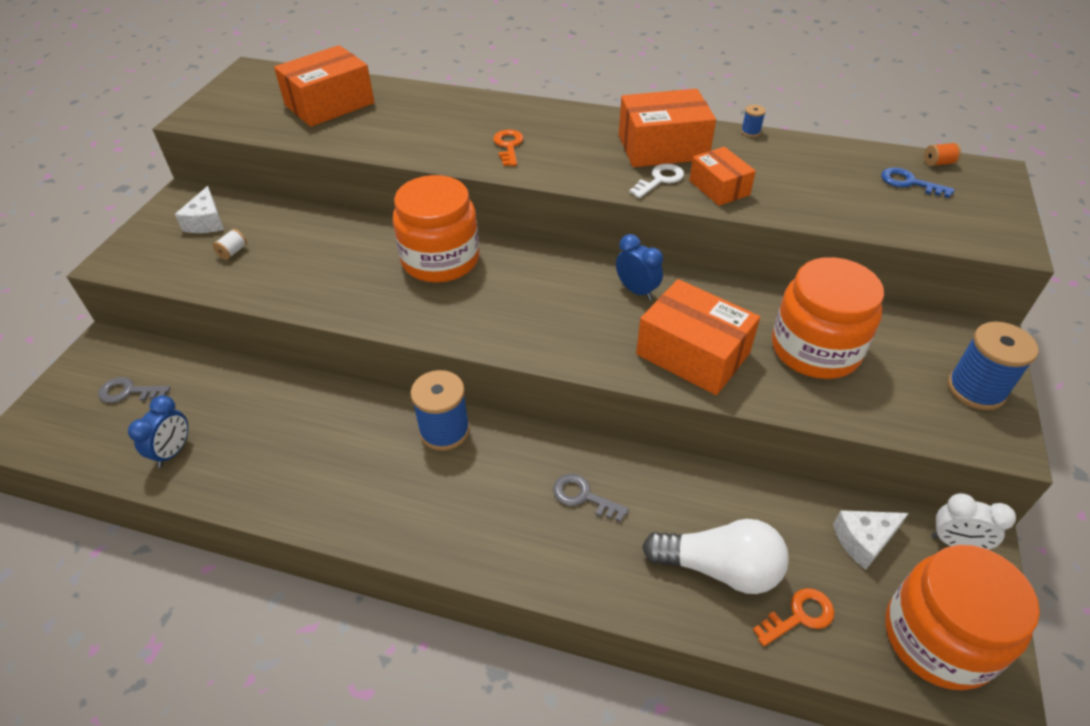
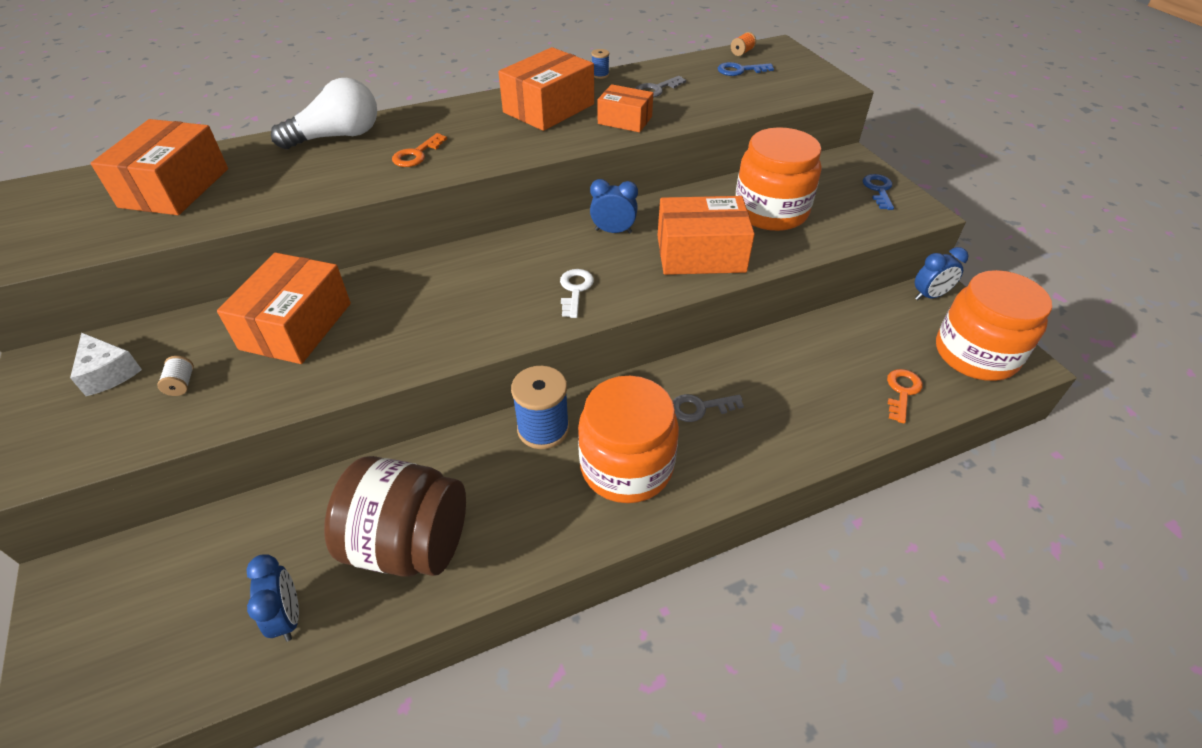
camera: 40 degrees left, 0 degrees up
(128, 392) = (160, 601): grey key -> grey key (656, 89)
(278, 454) = (409, 543): none -> brown jar
(332, 247) = (296, 326): none -> orange box
(440, 260) = (422, 285): orange jar -> orange jar (626, 466)
(508, 146) = (416, 154): orange key -> orange key turned 105 degrees counterclockwise
(660, 180) = (575, 131): white key -> white key (575, 290)
(719, 568) = (831, 395): white light bulb -> white light bulb (337, 136)
(864, 540) = (887, 324): white cheese -> none
(955, 543) = (929, 296): white clock -> blue clock
(976, 389) = (878, 190): blue spool -> blue key

